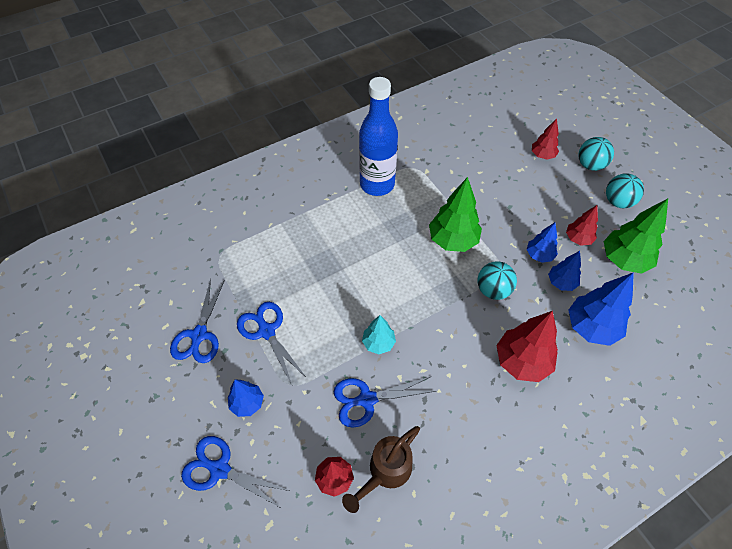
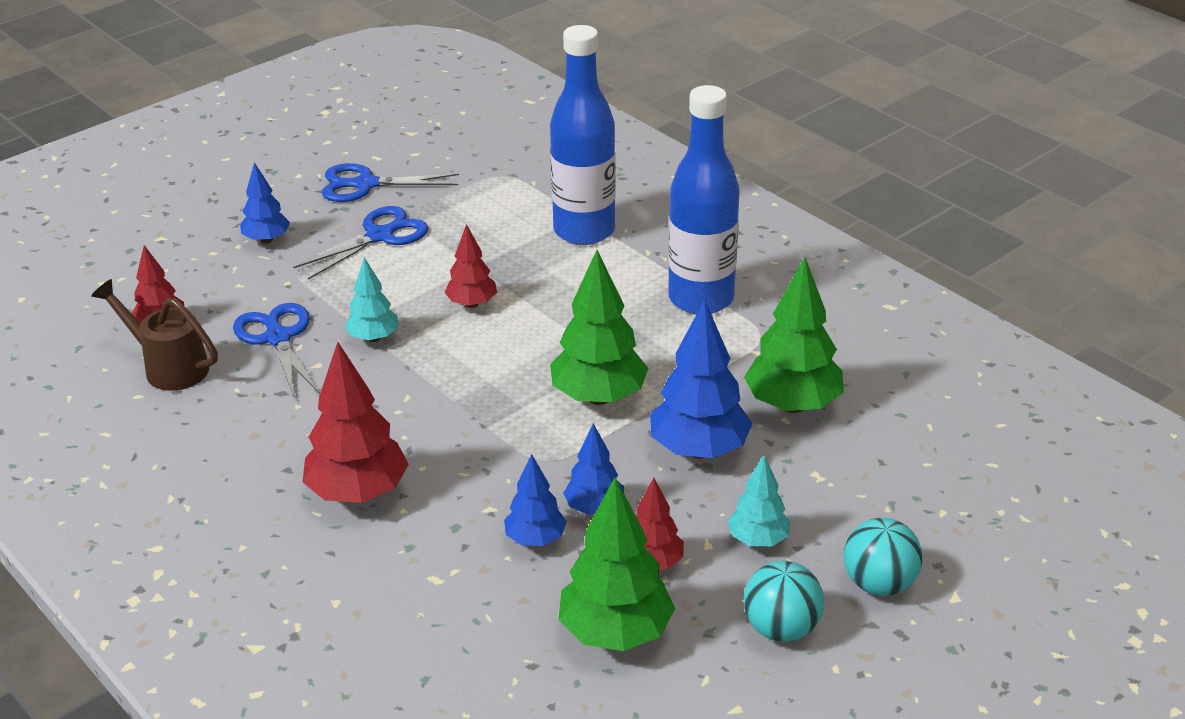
camera: 80 degrees right, 20 degrees down
(219, 469) = (176, 235): blue scissors -> none
(297, 224) = (584, 231): none -> blue bottle
(469, 167) = (792, 405): none -> green tree
(493, 290) = (499, 452): turquoise ball -> none
(542, 155) = (874, 506): red tree -> red tree (472, 304)
(563, 198) = (758, 540): none -> turquoise tree
(591, 327) = (441, 581): blue tree -> blue tree (699, 450)

